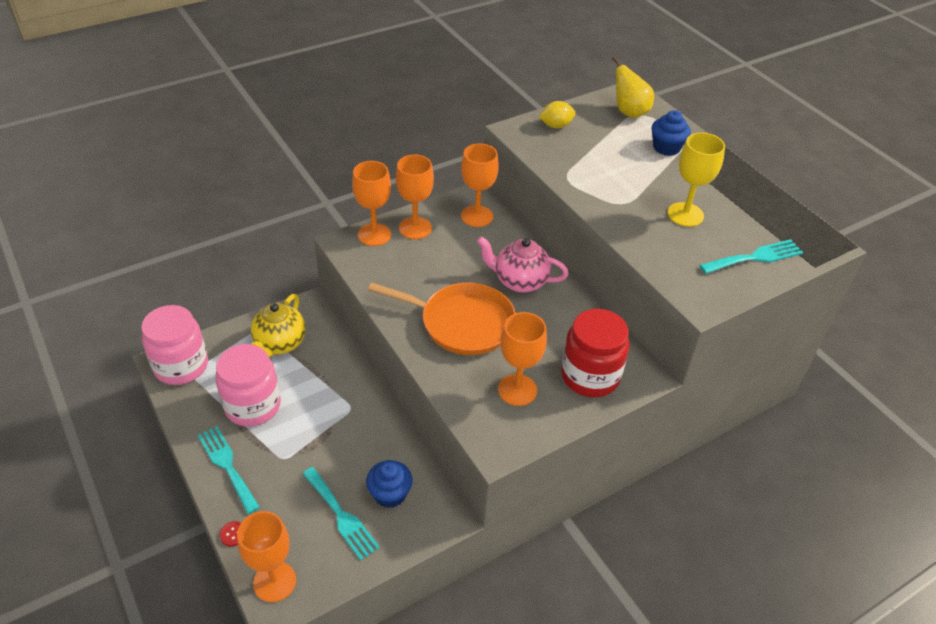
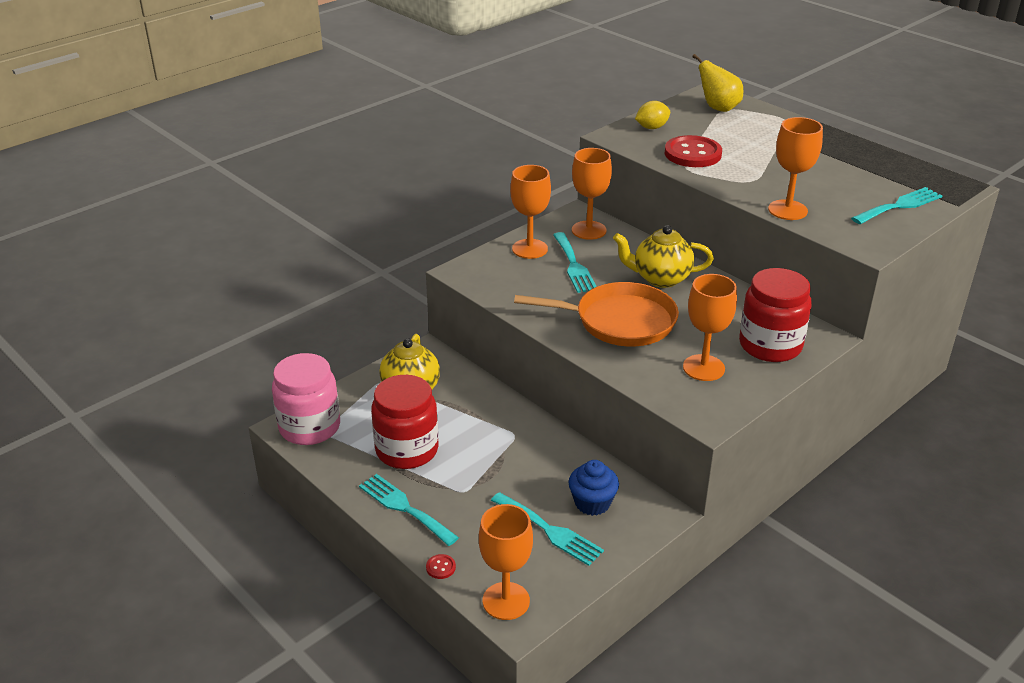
camera: 10 degrees left, 10 degrees down
(252, 406) = (407, 450): pink jar -> red jar
(374, 235) = (489, 260): orange goblet -> orange goblet (787, 210)
(447, 253) = (574, 265): none -> turquoise fork
(520, 281) = (660, 278): pink teapot -> yellow teapot
(581, 163) = (692, 154): none -> red button
(666, 148) = (769, 132): blue cupcake -> none
(685, 214) = (816, 181): yellow goblet -> none

